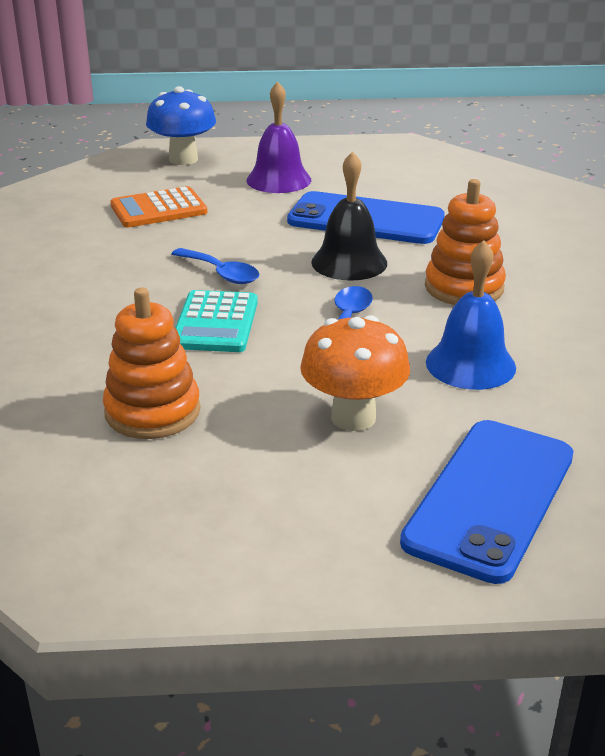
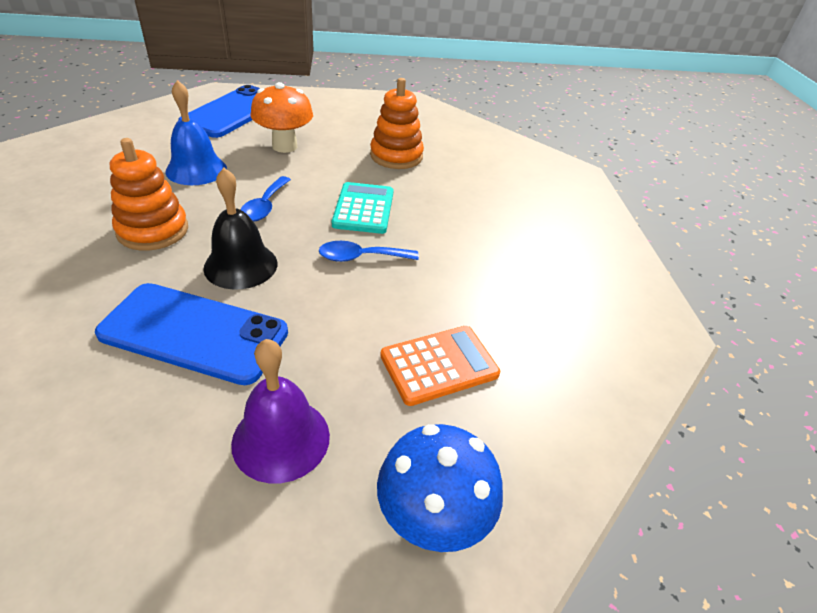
camera: 175 degrees right, 10 degrees up
(221, 273) = (361, 257): blue spoon -> blue spoon turned 45 degrees counterclockwise

